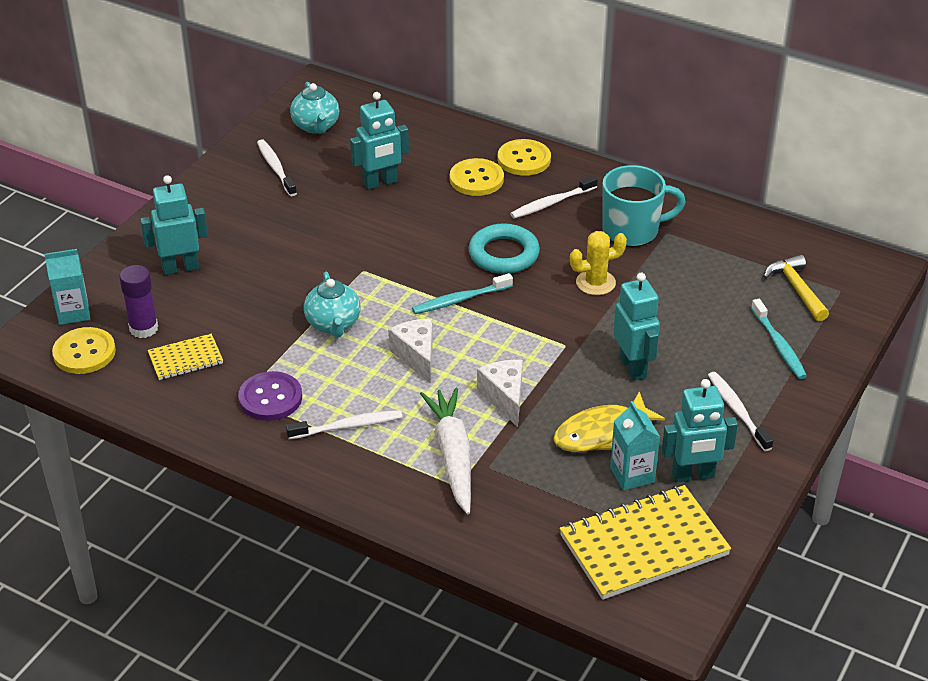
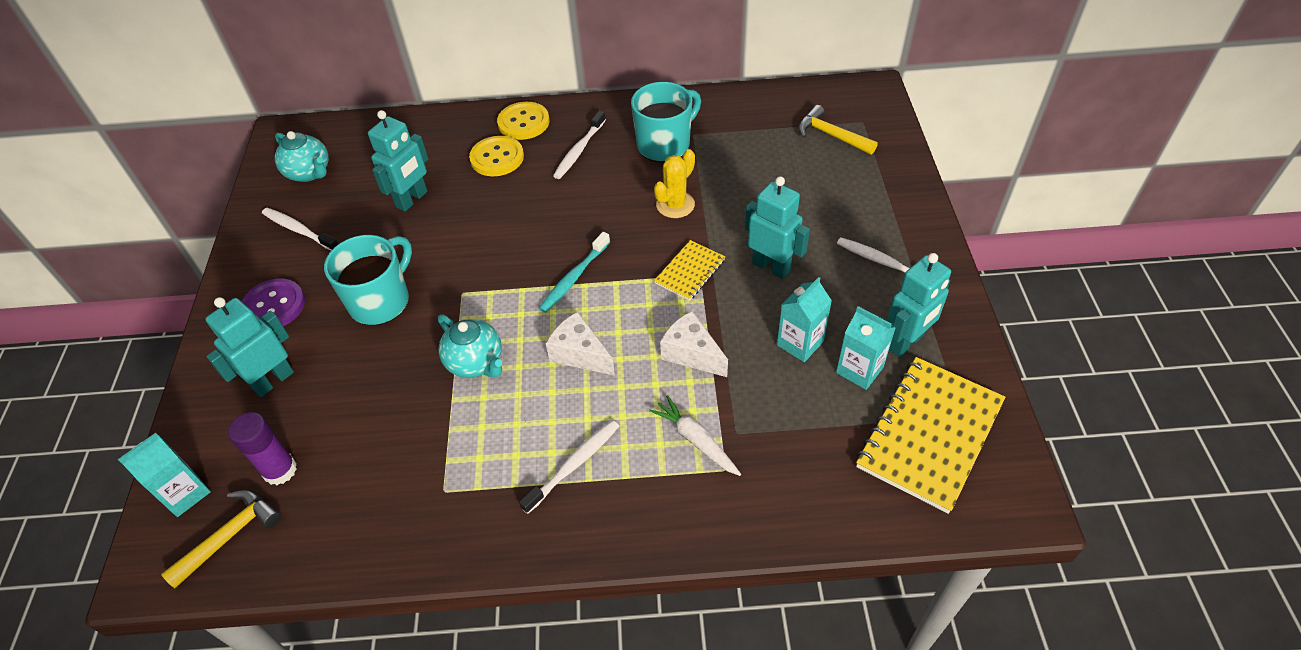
camera: 30 degrees left, 10 degrees up
(84, 352) = (230, 535): yellow button -> yellow hammer
(185, 359) = (351, 481): yellow notebook -> yellow notebook (690, 272)
(270, 398) = (473, 477): purple button -> purple button (274, 306)
(297, 248) = (381, 301): none -> turquoise mug
(453, 456) = (696, 440): white carrot -> white carrot, size x0.62
(503, 254) = (577, 216): turquoise ring -> none
(601, 433) = (800, 343): yellow fish -> turquoise carton
(779, 345) = (862, 189): turquoise toothbrush -> none

